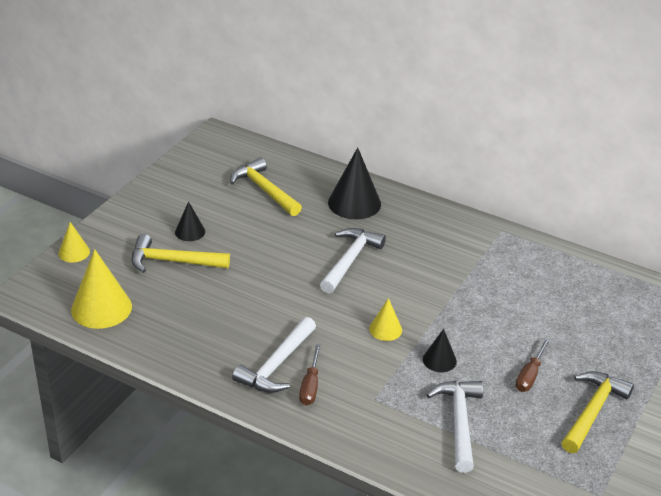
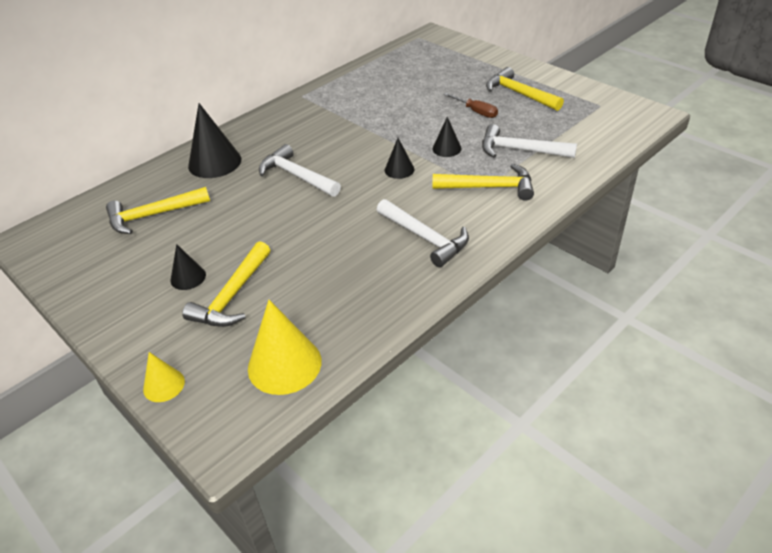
camera: 70 degrees left, 5 degrees up
(310, 386) = (459, 221): brown screwdriver -> none
(376, 403) = (489, 187): none -> yellow hammer
(385, 329) = (399, 169): yellow cone -> black cone

